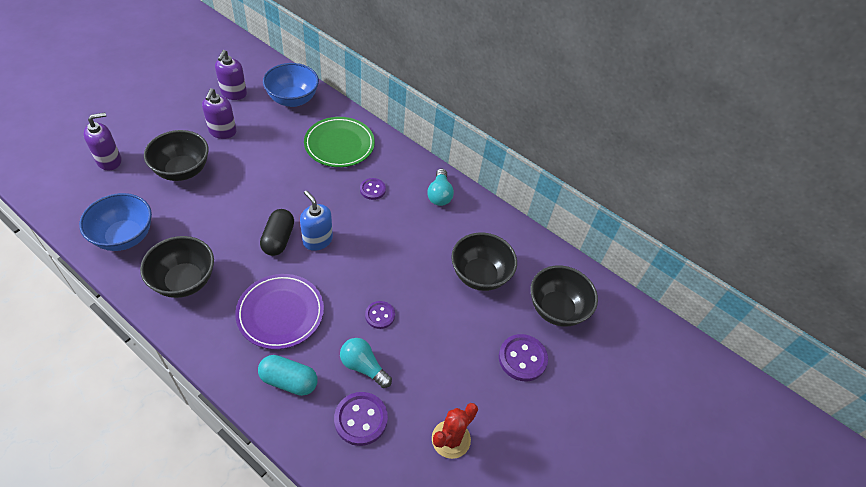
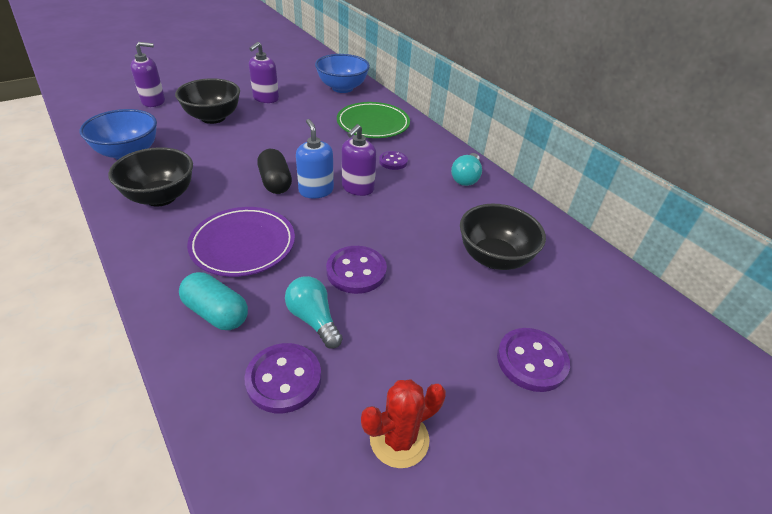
camera: 20 degrees right, 10 degrees down
(234, 93) = (290, 77): purple soap dispenser -> purple soap dispenser (358, 188)
(278, 239) = (275, 182): black capsule -> black capsule turned 45 degrees counterclockwise
(380, 315) = (356, 271): purple button -> purple button, size x1.60
(556, 309) = (591, 314): black bowl -> none

